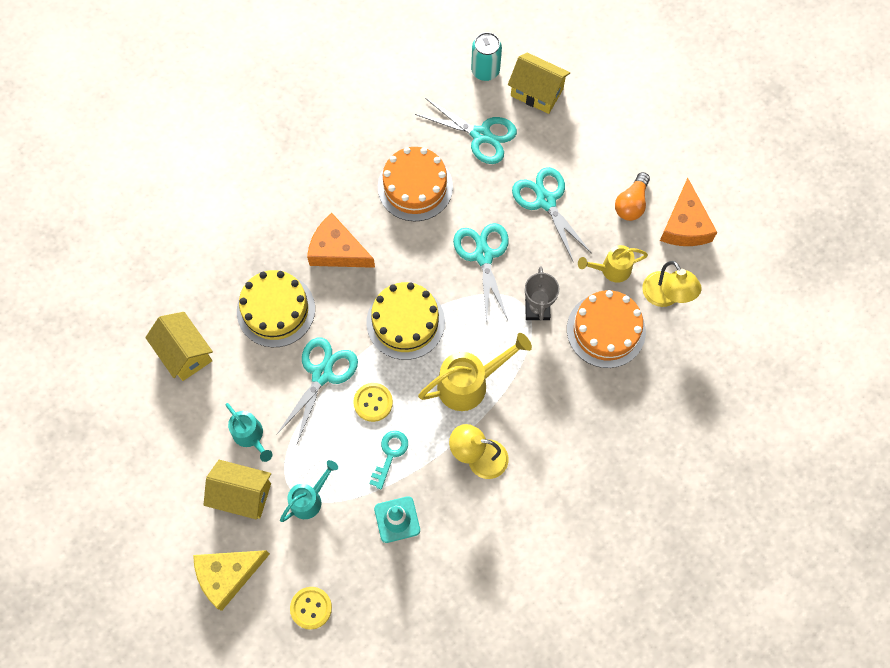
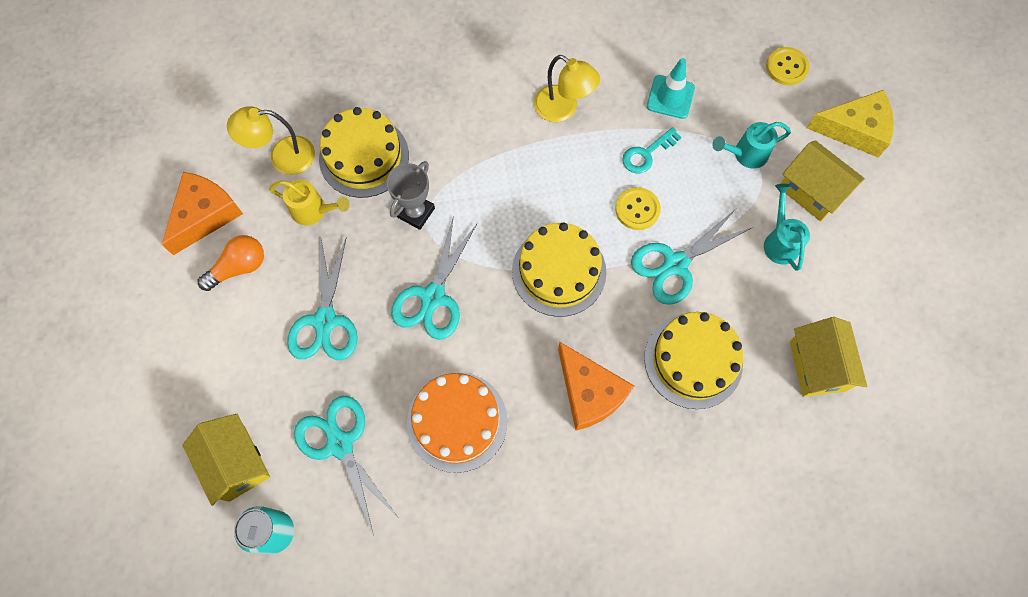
camera: 150 degrees left, 0 degrees up
(469, 383) = (530, 178): yellow watering can -> none
(606, 330) = (364, 157): orange cake -> yellow cake
(665, 296) = (282, 157): yellow lamp -> yellow lamp turned 105 degrees counterclockwise

